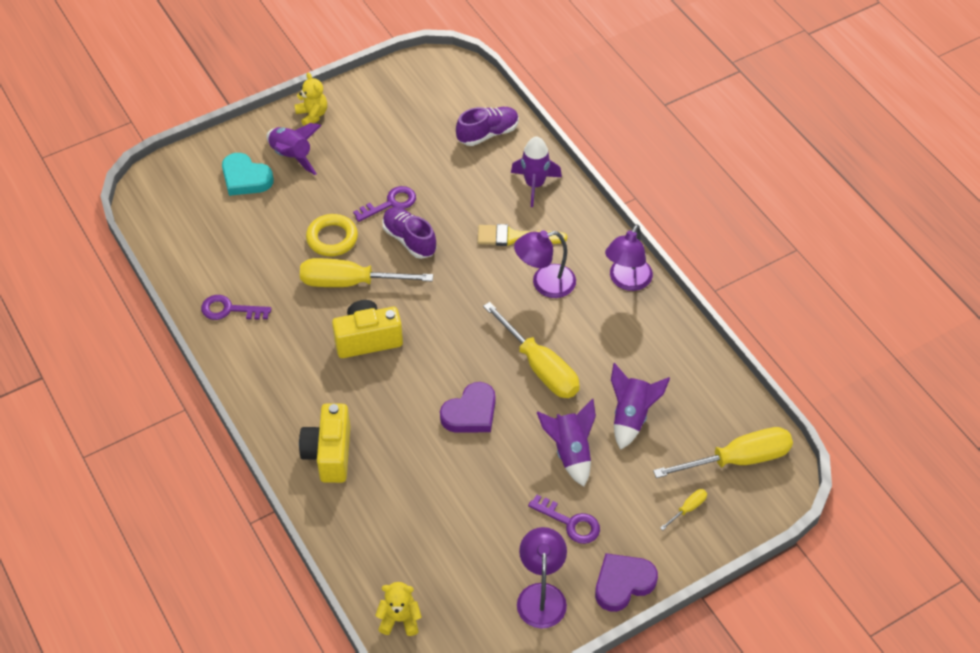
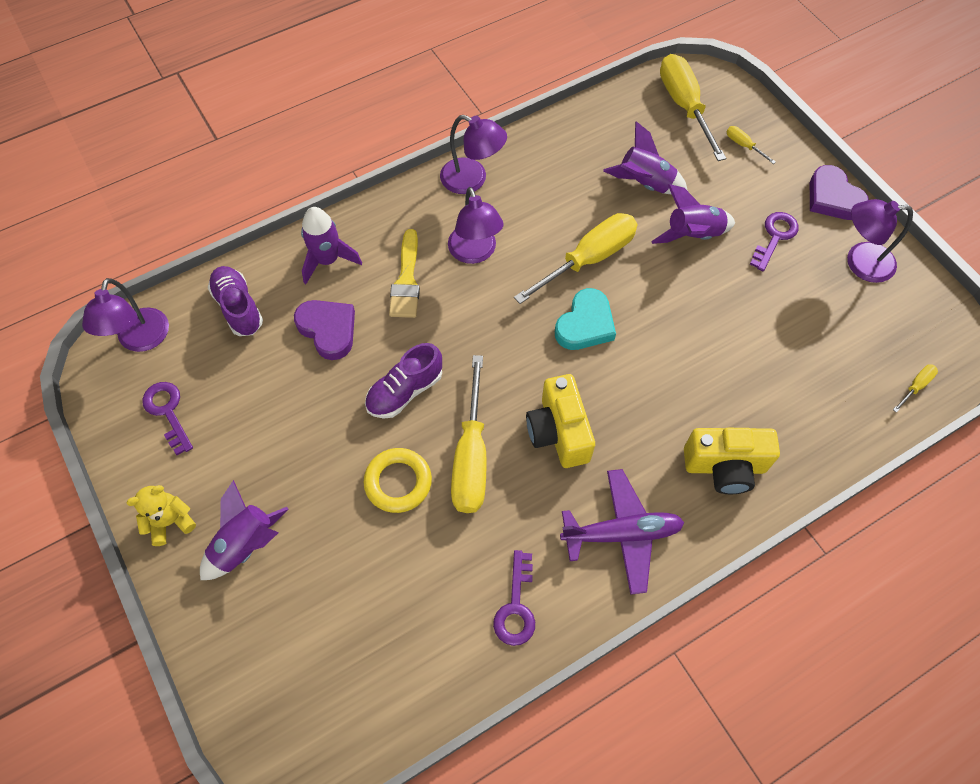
camera: 90 degrees left, 10 degrees up
(245, 178) = (280, 606): turquoise heart -> turquoise heart (585, 324)
(278, 377) = (621, 534): none -> purple plane
(390, 203) = (344, 414): purple key -> purple key (167, 412)
(399, 619) = (915, 386): yellow teddy bear -> yellow screwdriver
(459, 81) = (140, 340): none -> purple lamp
(470, 413) = (653, 323): purple heart -> purple heart (328, 330)

